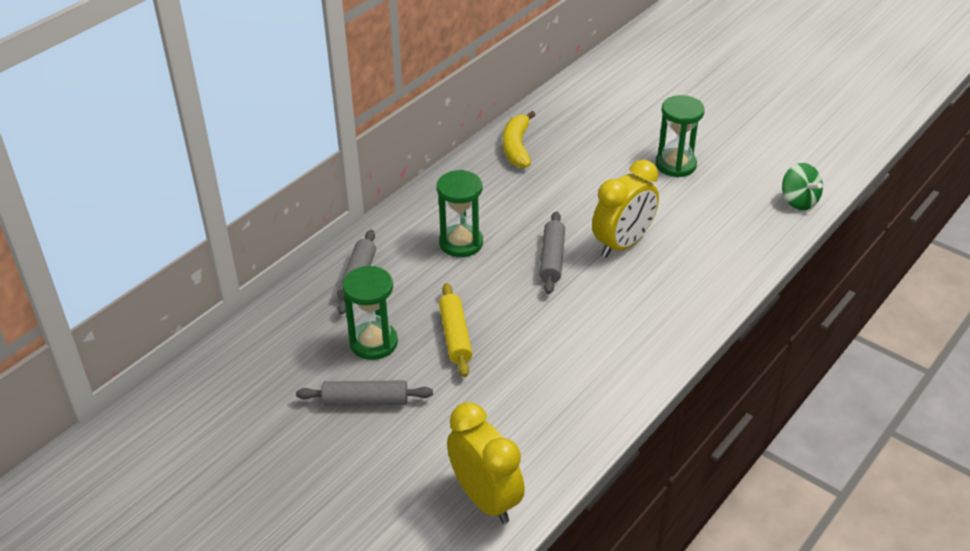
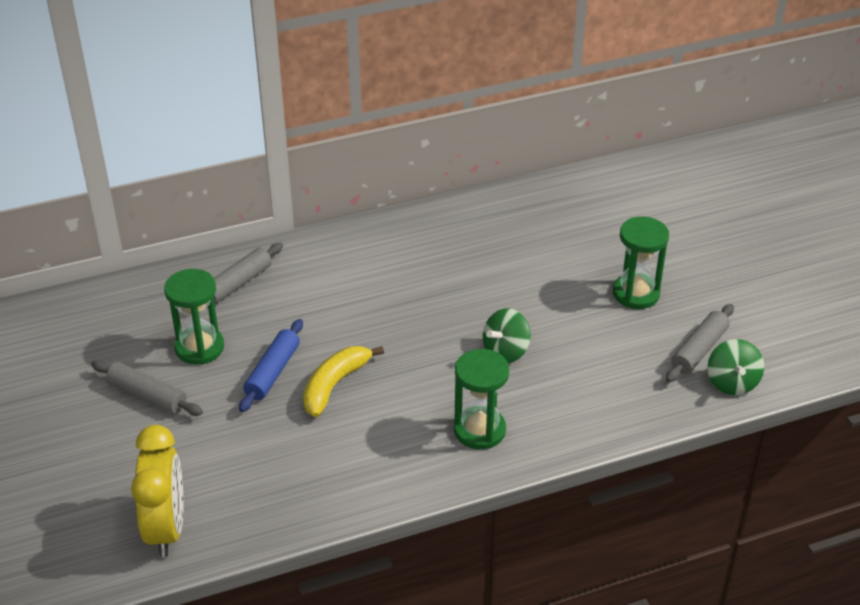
camera: 30 degrees right, 0 degrees up
(455, 336) = (272, 372): yellow rolling pin -> blue rolling pin
(461, 243) = (356, 288): green hourglass -> green hourglass (479, 430)
(517, 147) = (492, 216): yellow banana -> yellow banana (334, 385)
(552, 259) = (425, 338): grey rolling pin -> grey rolling pin (699, 350)
(622, 244) = (506, 351): yellow clock -> green spinning top

